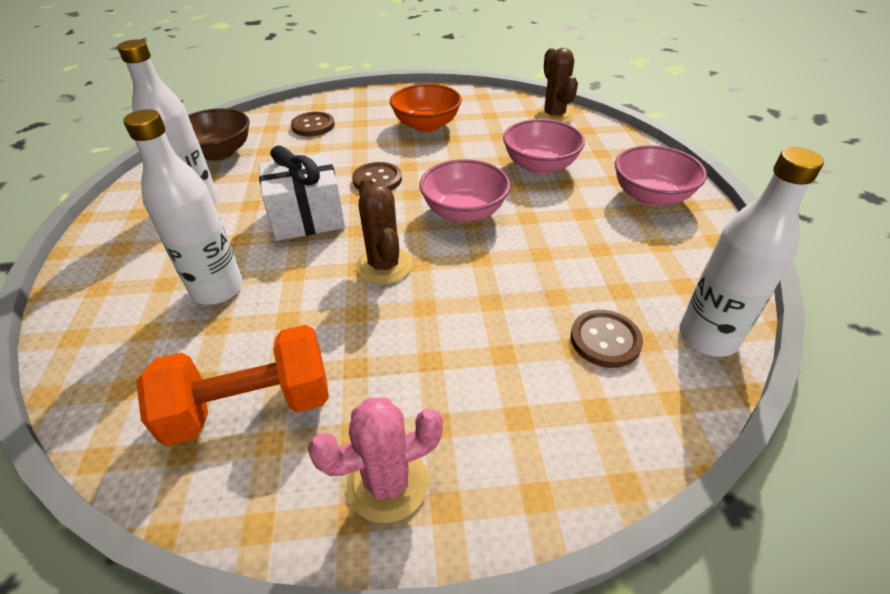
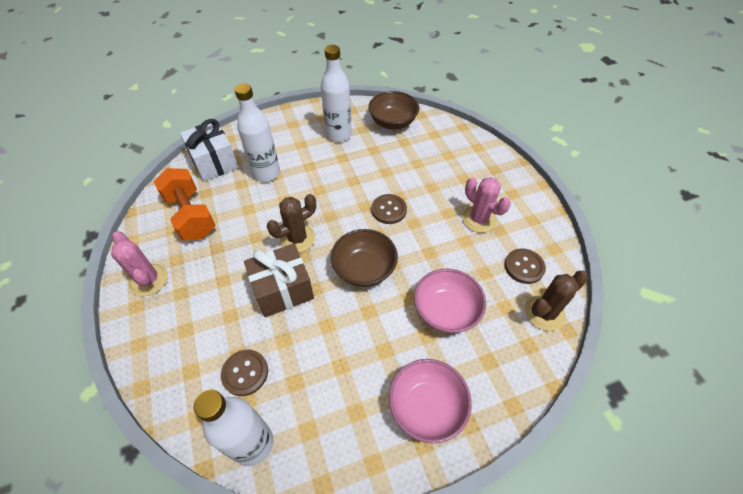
camera: 75 degrees right, 10 degrees up
(307, 217) = (336, 188): white gift -> white gift (214, 162)
(313, 126) = (446, 154): brown button -> brown button (524, 267)
(426, 125) = (479, 219): orange bowl -> pink cactus
(464, 212) = (364, 269): pink bowl -> brown bowl
(473, 289) = (283, 290): none -> brown gift

